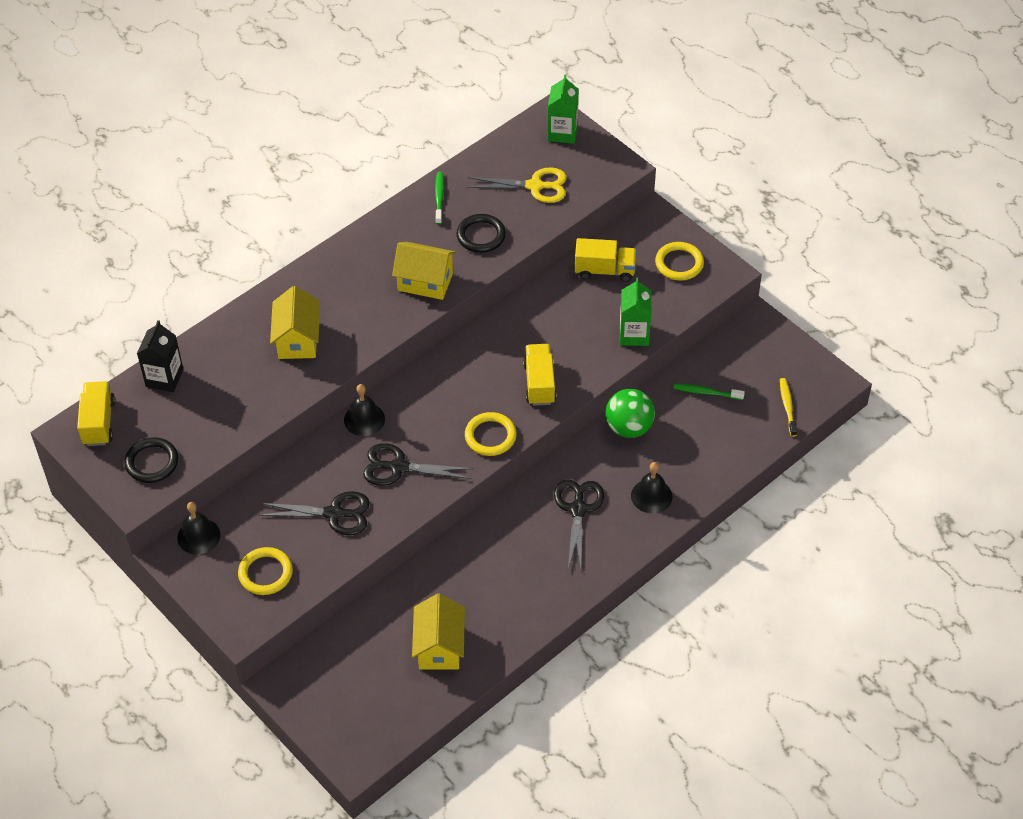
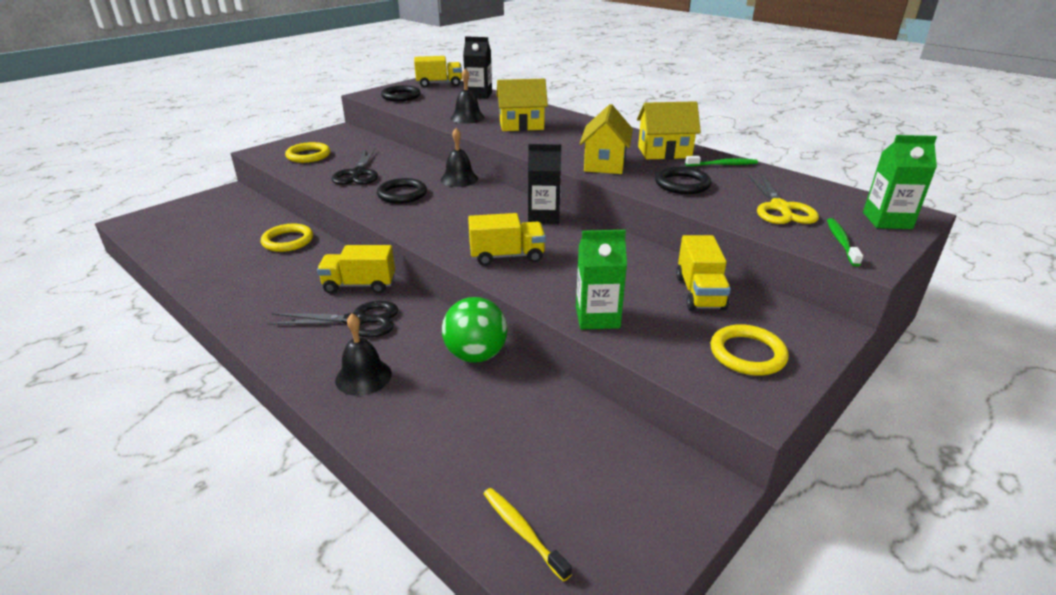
camera: 85 degrees right, 20 degrees down
(198, 536) = (353, 136): black bell -> black bell (467, 118)
(398, 467) = (402, 194): black scissors -> black ring
(439, 647) = (220, 251): yellow house -> yellow house (664, 152)
(465, 353) = (543, 216): none -> black carton
(490, 436) = (434, 233): yellow ring -> yellow ring (288, 241)
(520, 514) = (359, 285): none -> yellow truck
(706, 392) = (542, 427): green toothbrush -> green toothbrush (841, 242)
(787, 407) = (523, 532): yellow toothbrush -> yellow toothbrush turned 120 degrees counterclockwise

